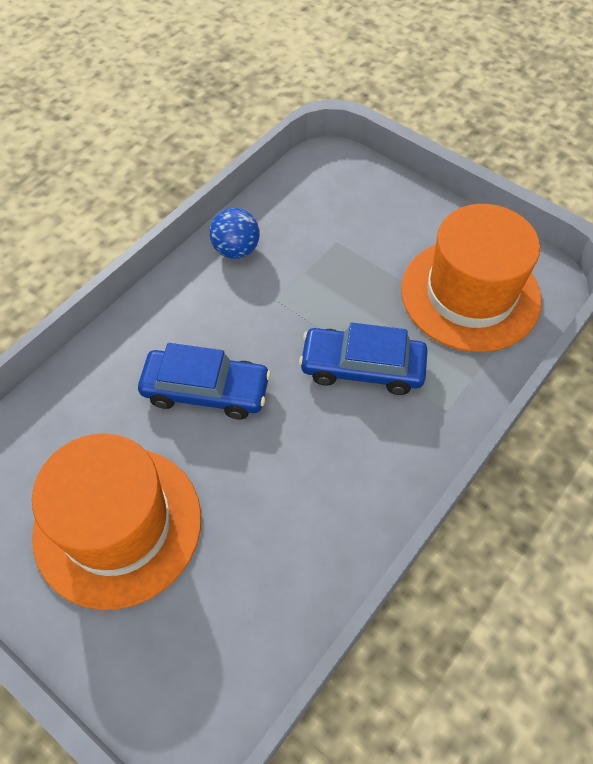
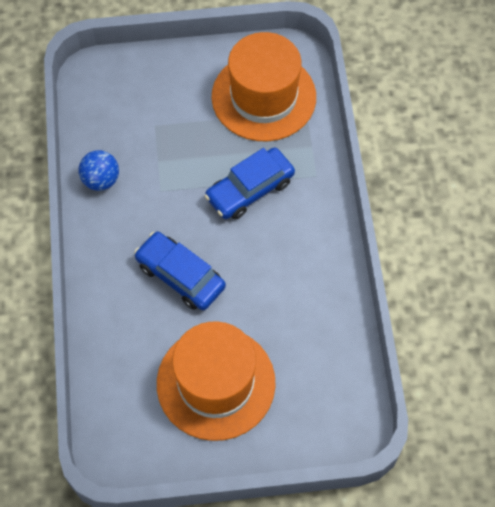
camera: 45 degrees left, 5 degrees up
(206, 390) = (180, 276): blue car -> blue car turned 105 degrees counterclockwise

